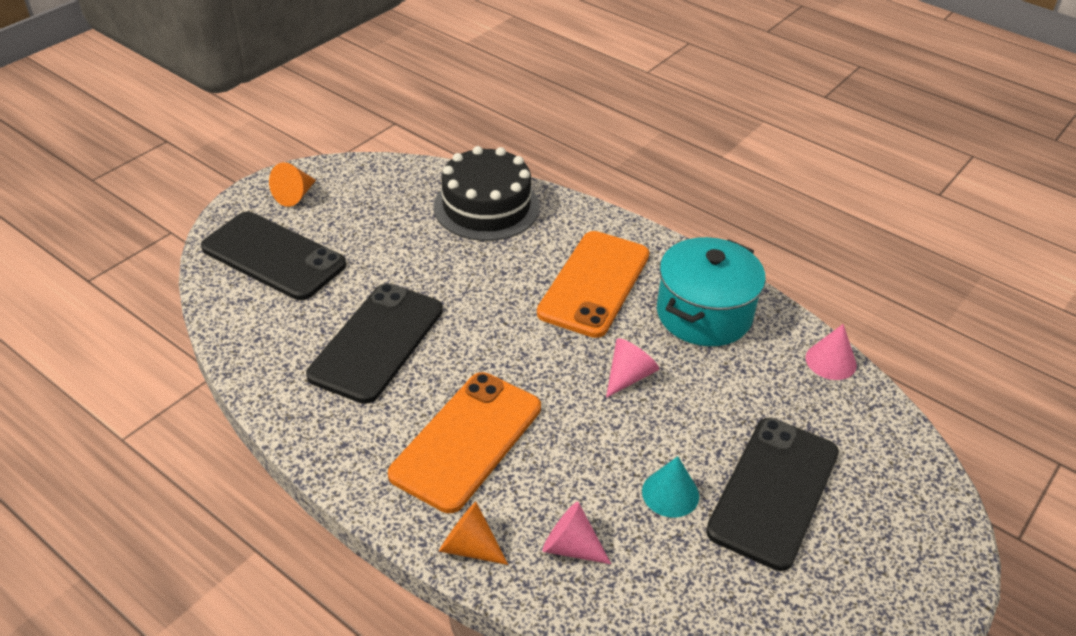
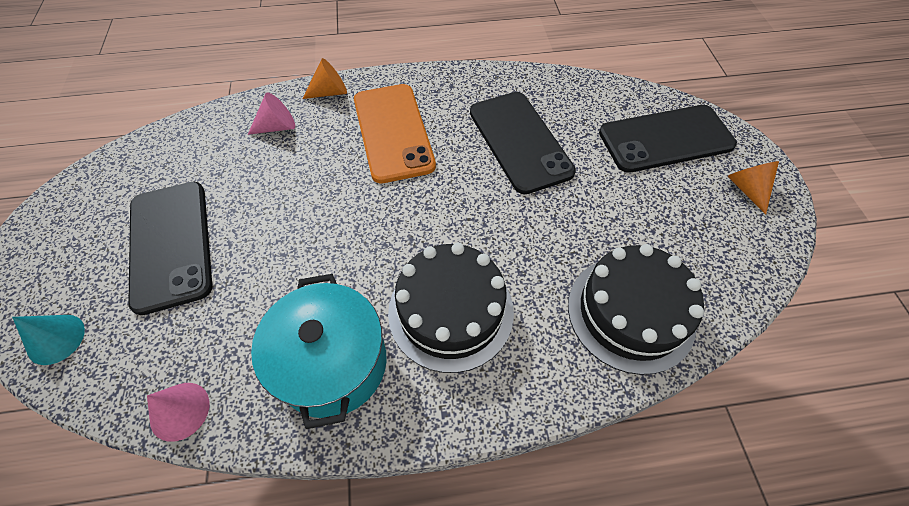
camera: 135 degrees right, 15 degrees up
(594, 284) = (451, 311): orange phone -> black cake
(628, 376) = (340, 249): pink cone -> none
(670, 493) = (242, 193): turquoise cone -> turquoise cone (56, 339)

